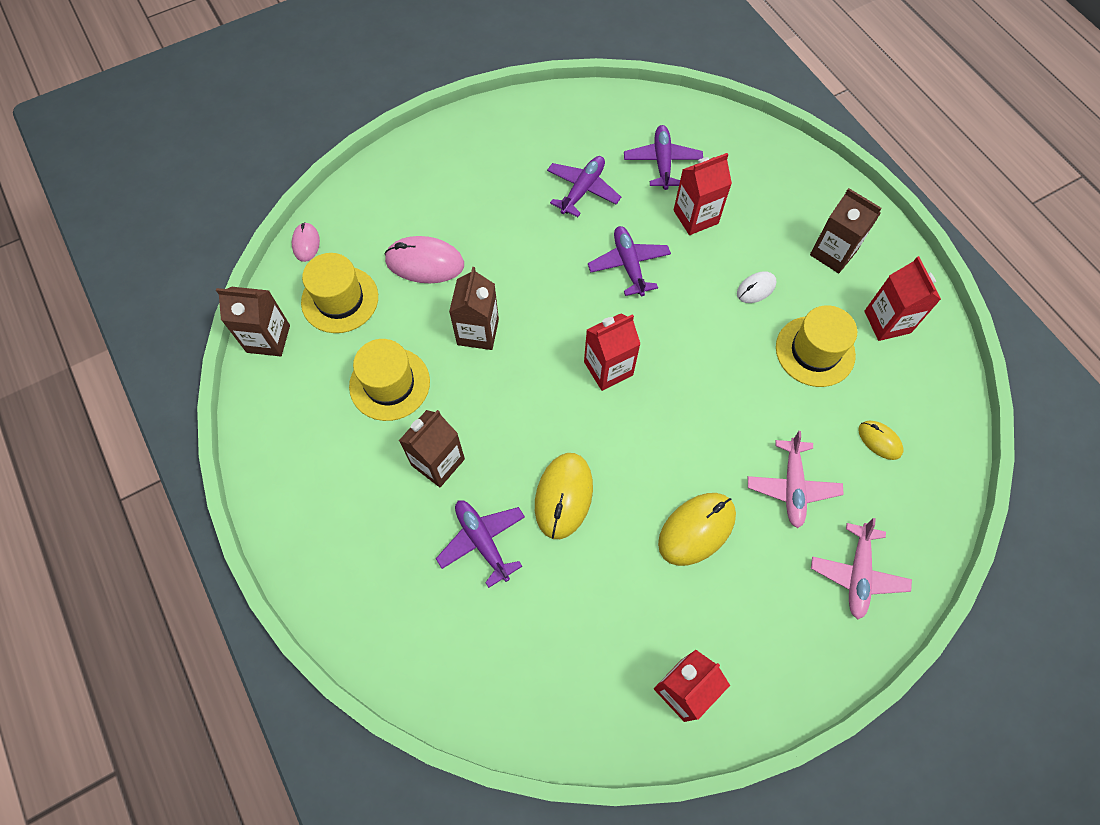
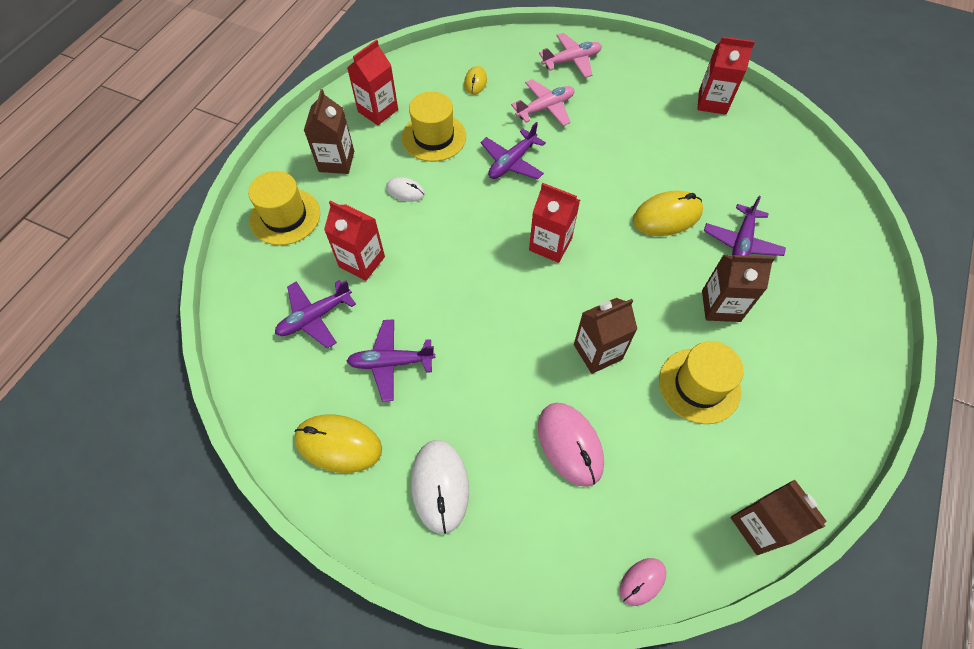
camera: 125 degrees left, 5 degrees down
(340, 299) = (668, 492): yellow hat -> yellow hat (285, 216)
(464, 170) = (440, 486): none -> white mouse
(629, 265) = (446, 282): purple plane -> purple plane (512, 162)
(696, 529) = (618, 139): yellow mouse -> yellow mouse (338, 444)

